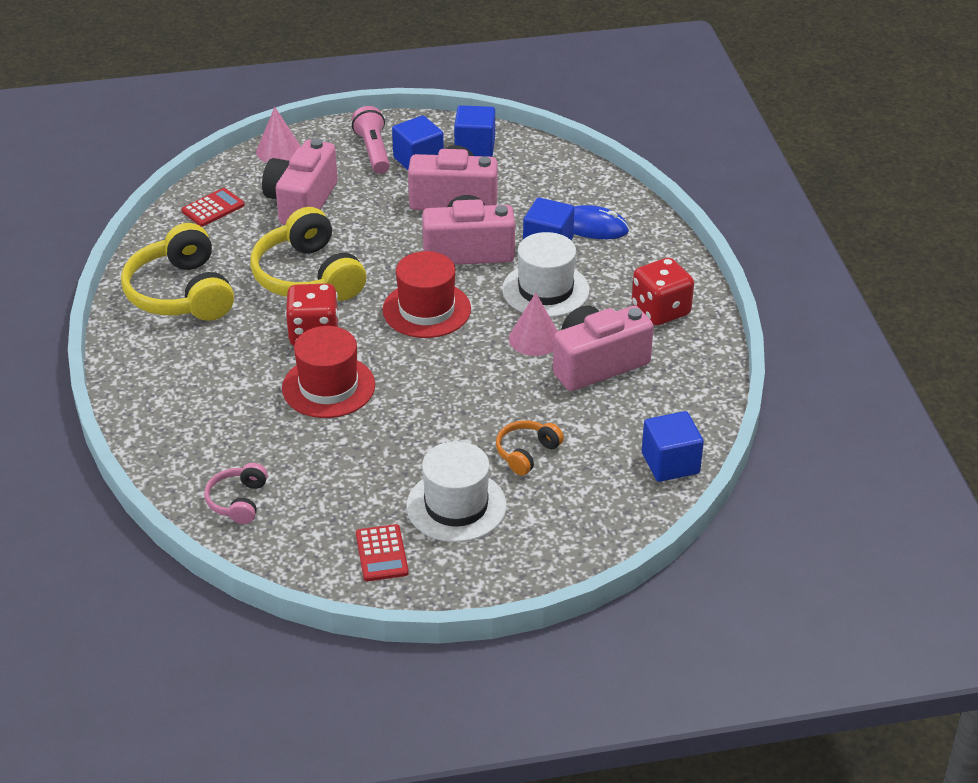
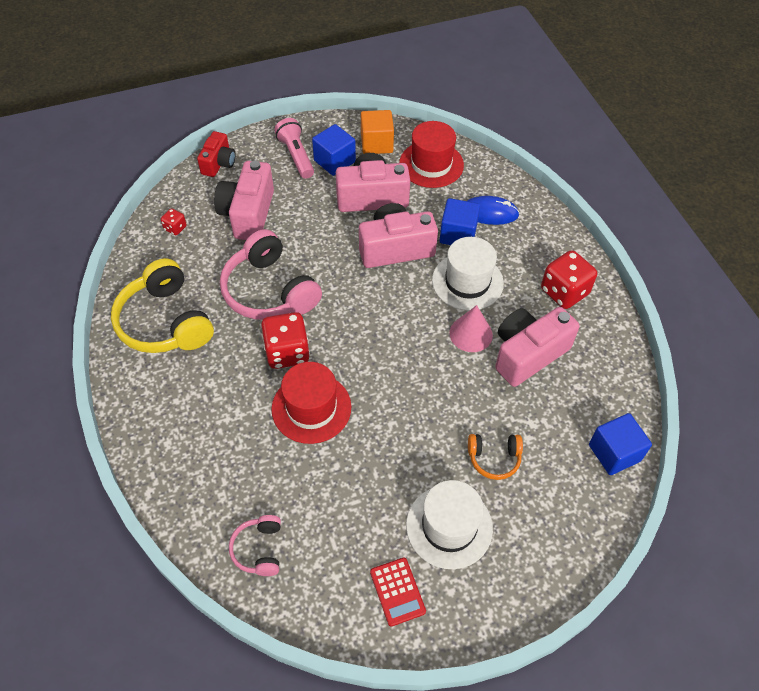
camera: 10 degrees left, 15 degrees up
(213, 208) = (175, 228): red calculator -> red dice
(279, 151) = (219, 163): pink cone -> red camera
(308, 276) = (269, 291): yellow headphones -> pink headphones
(426, 309) = (375, 314): red hat -> red hat (431, 164)
(475, 147) = (376, 143): blue cube -> orange cube
(526, 453) = (494, 458): orange headphones -> orange headphones turned 120 degrees counterclockwise

